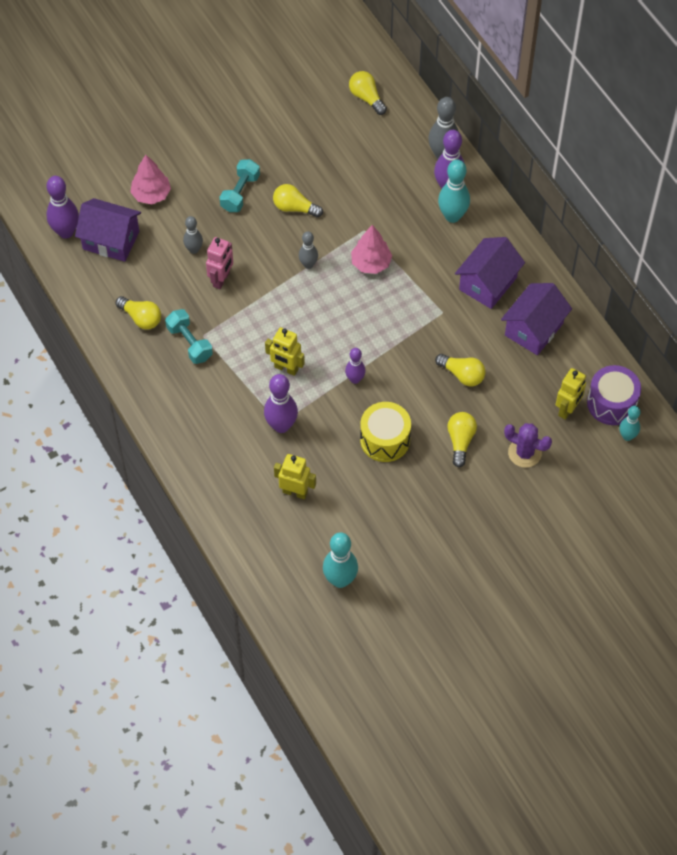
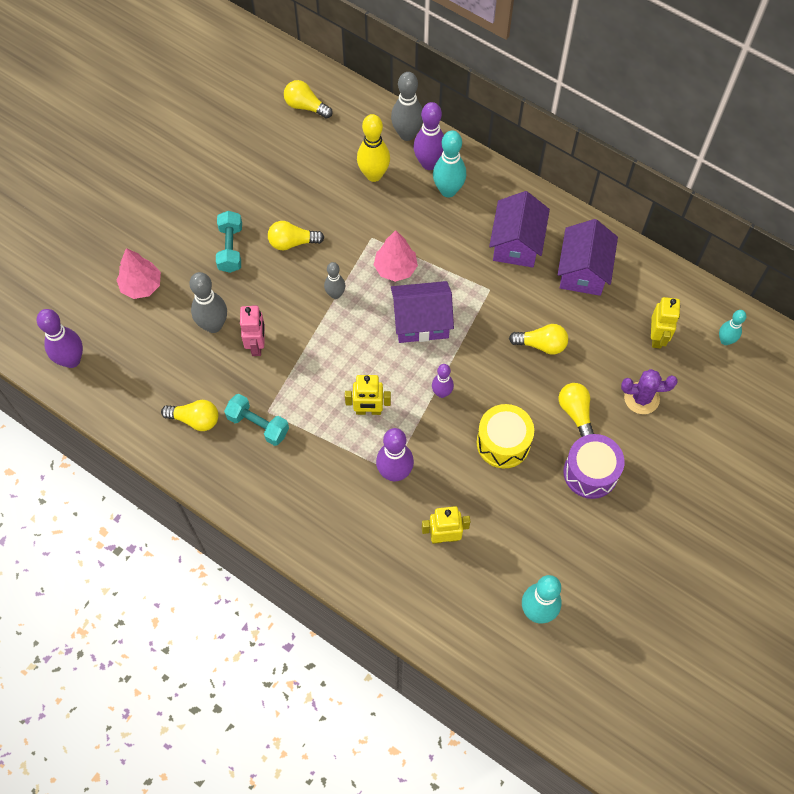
camera: 25 degrees left, 5 degrees up
(111, 240) = (123, 350): purple house -> purple house (421, 322)
(194, 249) = (213, 325): grey bowling pin -> grey bowling pin, size x1.64
(394, 178) = (374, 175): none -> yellow bowling pin
(611, 403) = (693, 314): purple drum -> purple drum (590, 472)

